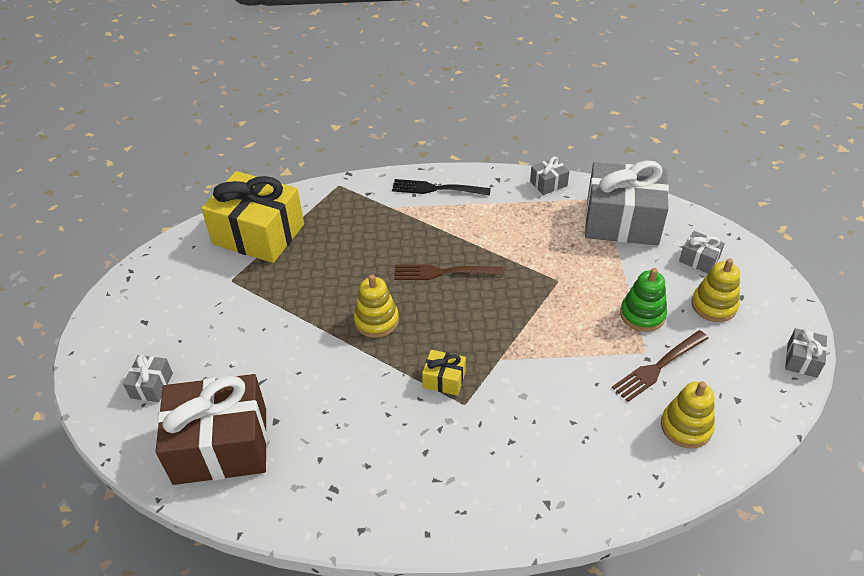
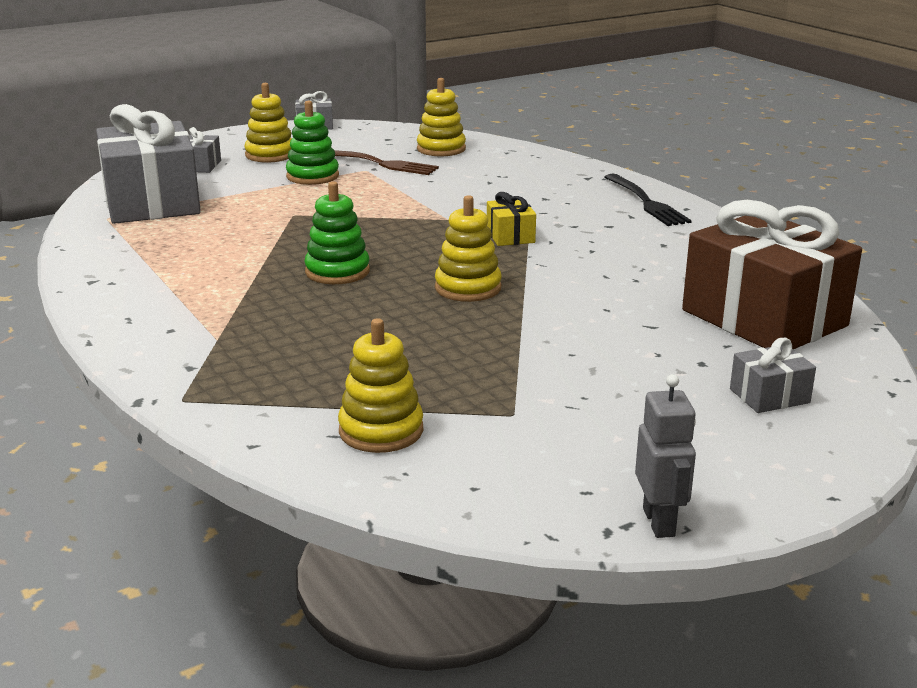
camera: 120 degrees left, 20 degrees down
(118, 287) = (659, 522): none -> grey robot
(258, 234) = (381, 430): yellow gift -> yellow stacking toy
(436, 189) = (144, 316): black fork -> black fork (646, 202)
(443, 272) = (337, 272): brown fork -> green stacking toy
(548, 183) = (87, 249): grey gift -> none

